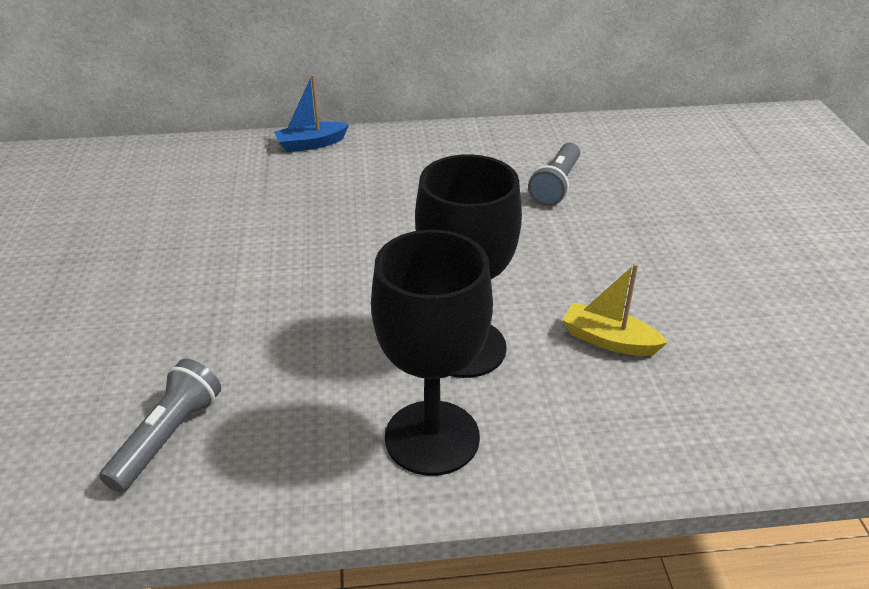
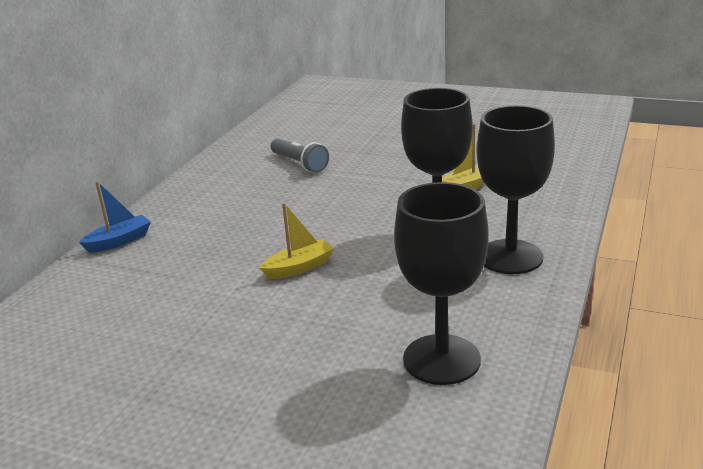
camera: 60 degrees left, 10 degrees down
(168, 437) = (441, 359): grey flashlight -> black goblet
(311, 144) = (119, 241): blue boat -> blue boat turned 135 degrees counterclockwise
(316, 268) = (299, 267): none -> yellow boat

